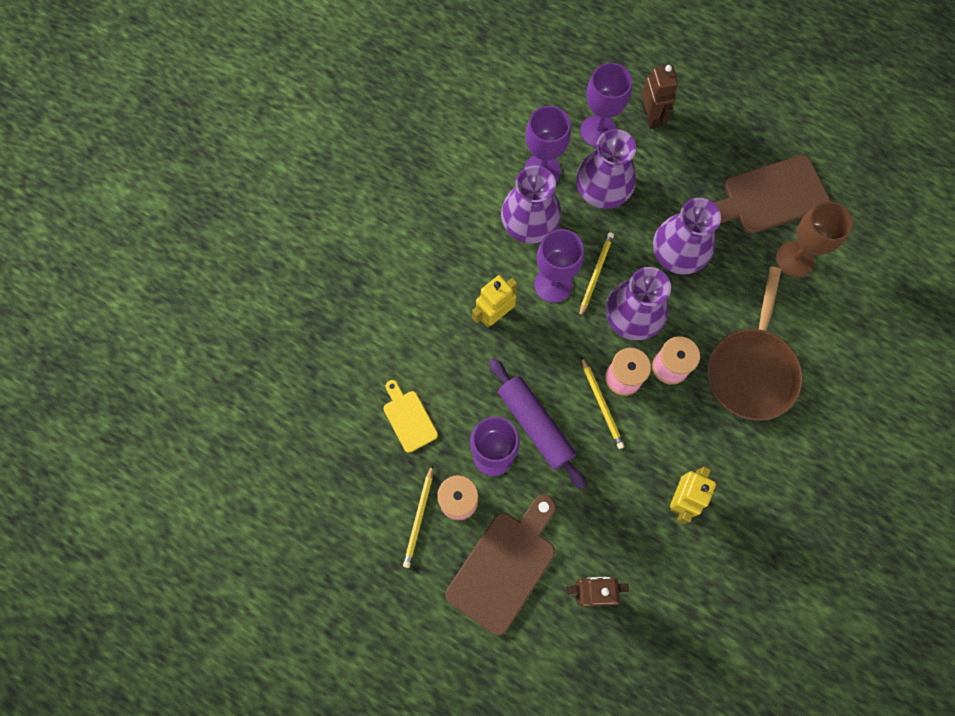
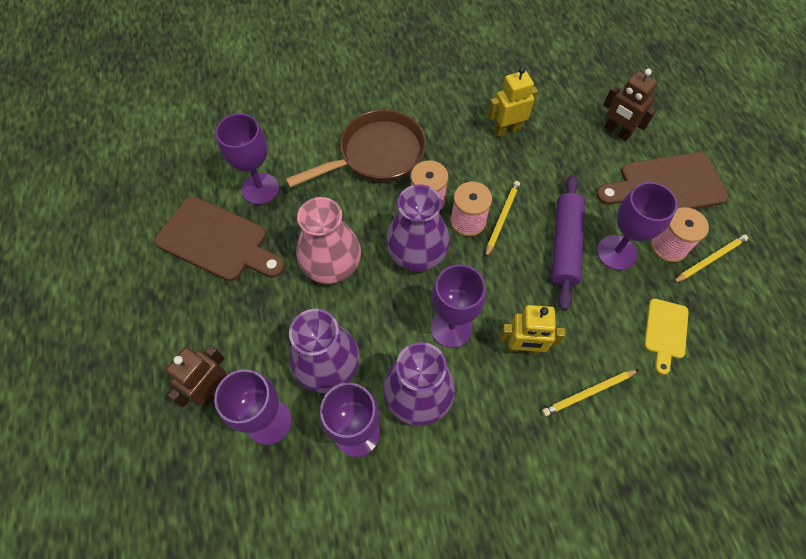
camera: 135 degrees left, 10 degrees down
(595, 274) = (409, 305): yellow pencil -> yellow pencil (588, 393)
(678, 253) = (331, 264): purple vase -> pink vase
(794, 259) = (260, 189): brown goblet -> purple goblet

